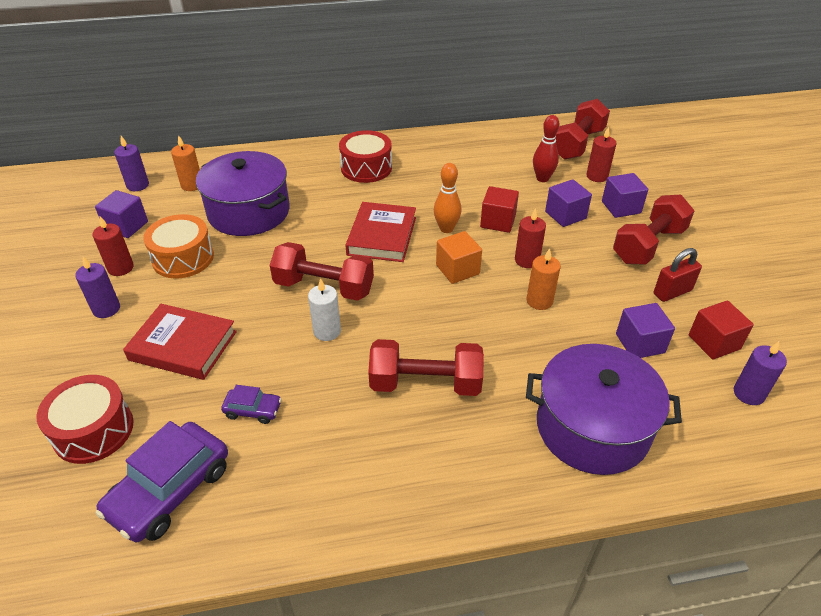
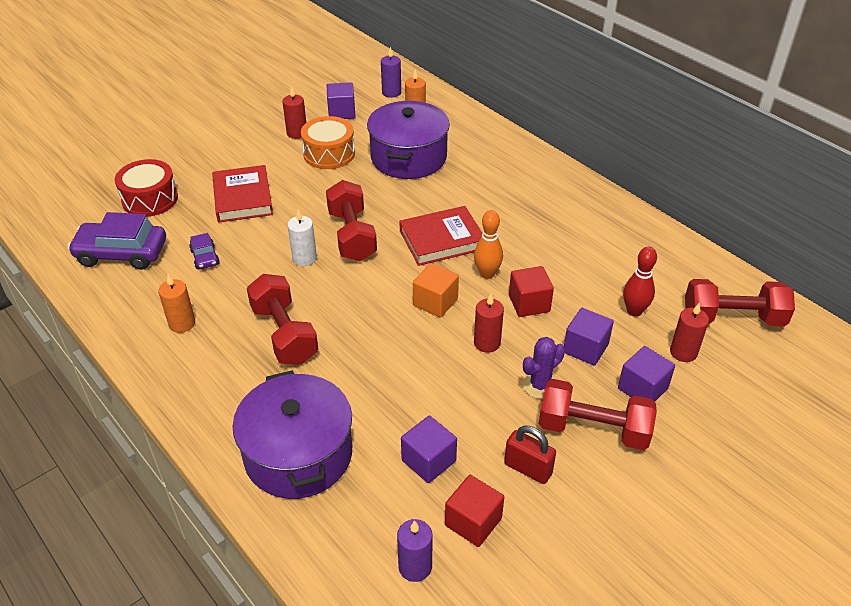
camera: 60 degrees right, 0 degrees up
(106, 309) = (253, 149): purple candle -> none
(366, 168) = (530, 191): red drum -> none
(539, 301) = (435, 370): orange candle -> orange candle (182, 323)
(590, 252) = (540, 385): none -> purple cactus

